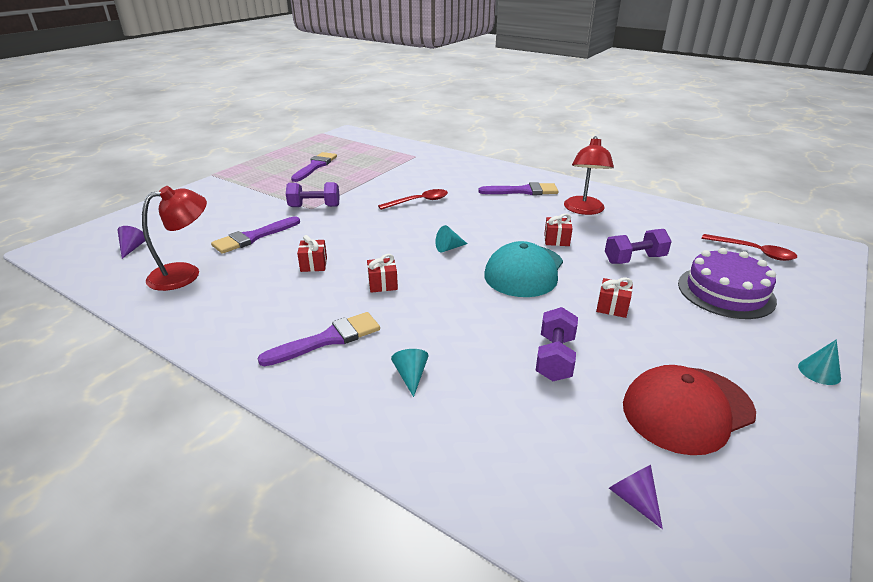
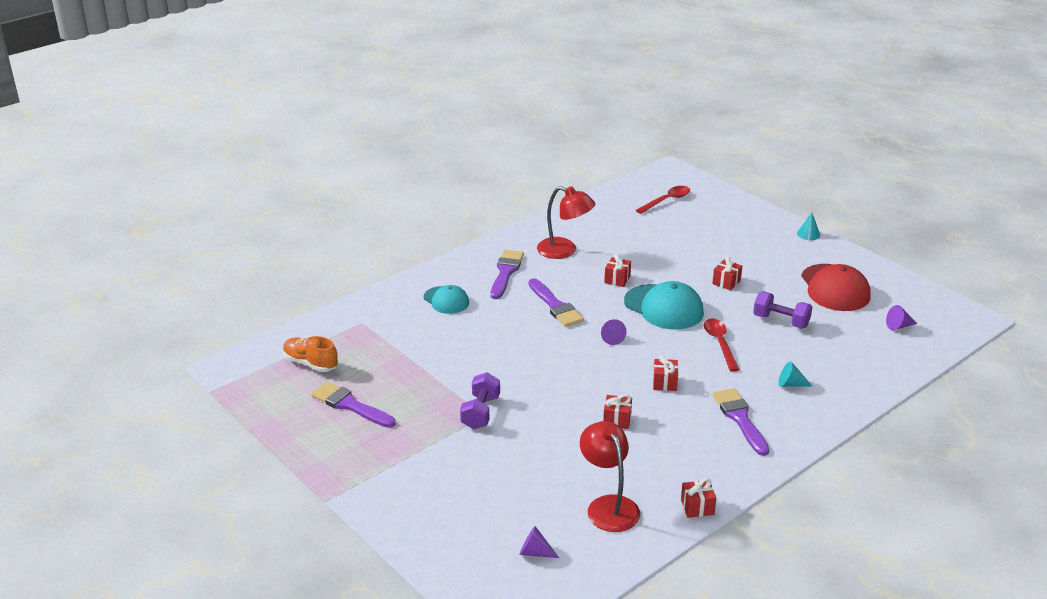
camera: 75 degrees left, 0 degrees up
(172, 322) = (697, 507): none -> red gift
(254, 237) = (542, 459): purple brush -> purple brush (555, 306)
(360, 150) = (310, 363): none -> orange shoe
(418, 201) = (501, 340): red spoon -> red spoon (720, 343)
(449, 248) = (611, 338): turquoise cone -> purple cone
(463, 176) = (446, 300): none -> turquoise cap
(634, 259) = (662, 253): purple dumbbell -> none
(725, 292) = (718, 232): purple cake -> none

